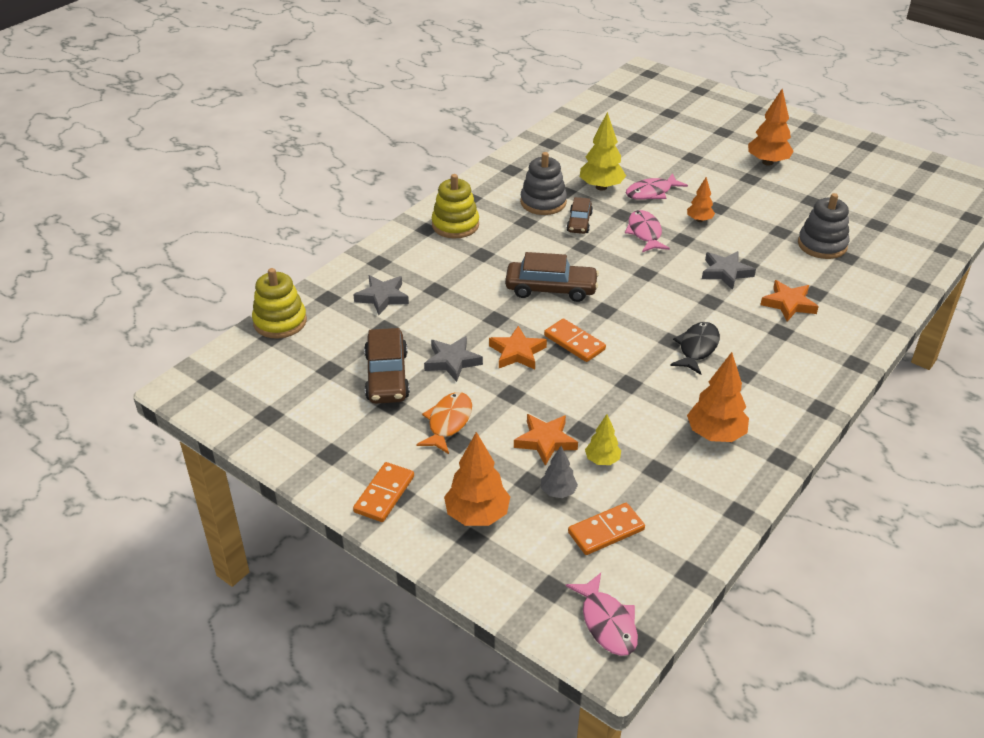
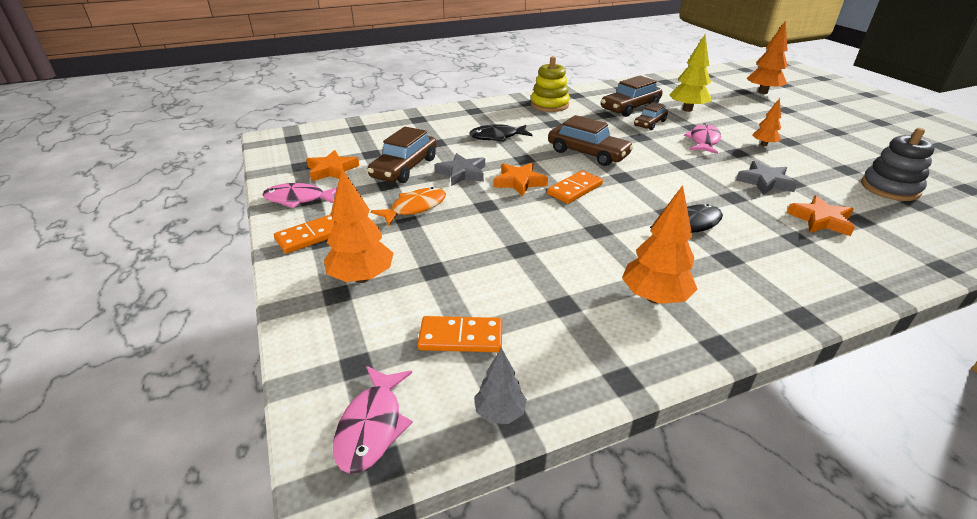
camera: 30 degrees right, 5 degrees down
(280, 322) = (372, 122): yellow stacking toy -> none
(382, 297) = (454, 127): grey star -> none
(442, 296) = (497, 137): none -> black fish
(543, 202) = (630, 108): grey stacking toy -> brown car
(545, 441) = (479, 246): orange star -> orange star (332, 170)
(558, 492) = (450, 287): grey tree -> grey tree (500, 413)
(574, 342) = (574, 189): orange domino -> orange domino turned 60 degrees clockwise
(602, 460) = (516, 278): yellow tree -> none
(651, 192) = (730, 121): pink fish -> pink fish (298, 199)
(767, 162) = (861, 125): orange tree -> orange tree (762, 92)

